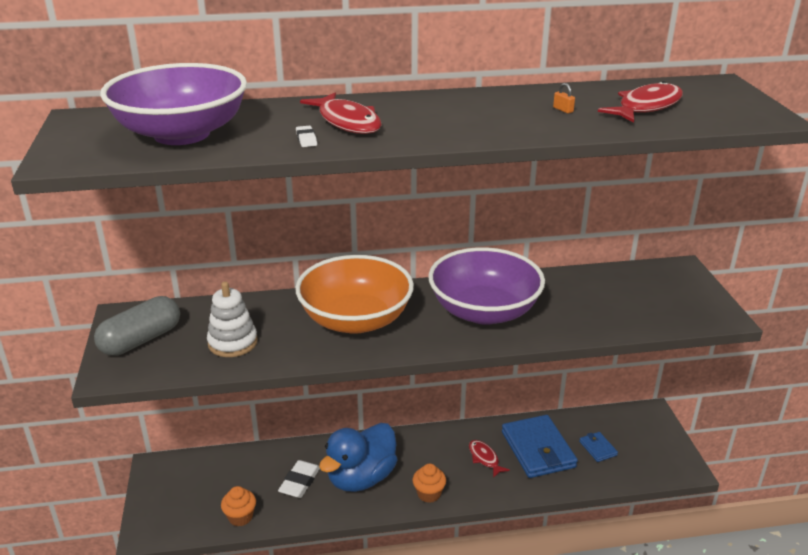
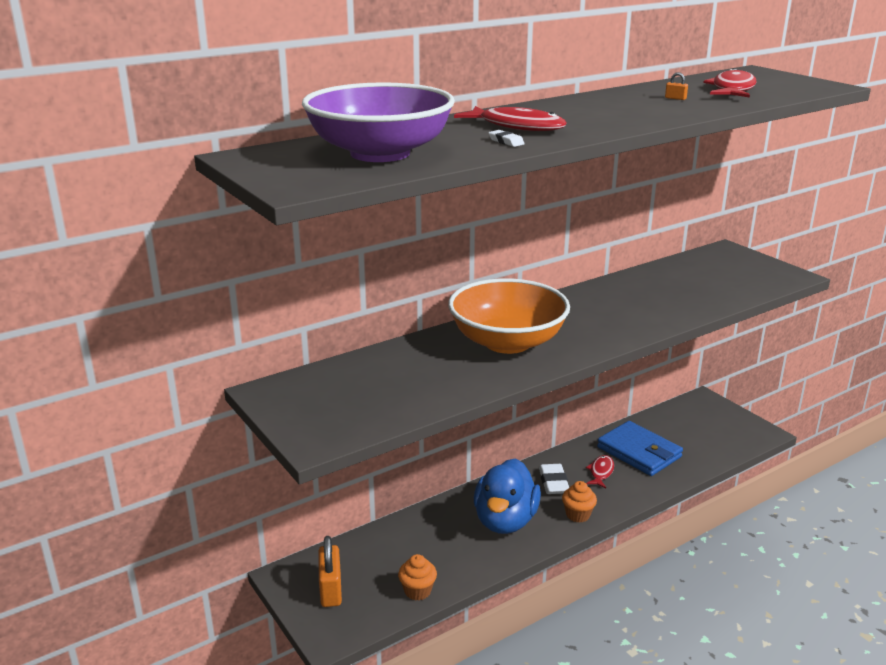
camera: 25 degrees left, 5 degrees down
(141, 340) = (314, 406): grey capsule -> none
(178, 491) = (331, 590): none -> orange padlock
(233, 343) = (412, 386): white stacking toy -> none
(299, 482) = (449, 543): white eraser -> white eraser (553, 482)
(484, 311) = (610, 311): purple bowl -> none
(484, 458) = (601, 472): red fish -> red fish turned 75 degrees clockwise
(598, 448) = (686, 437): blue wallet -> none

